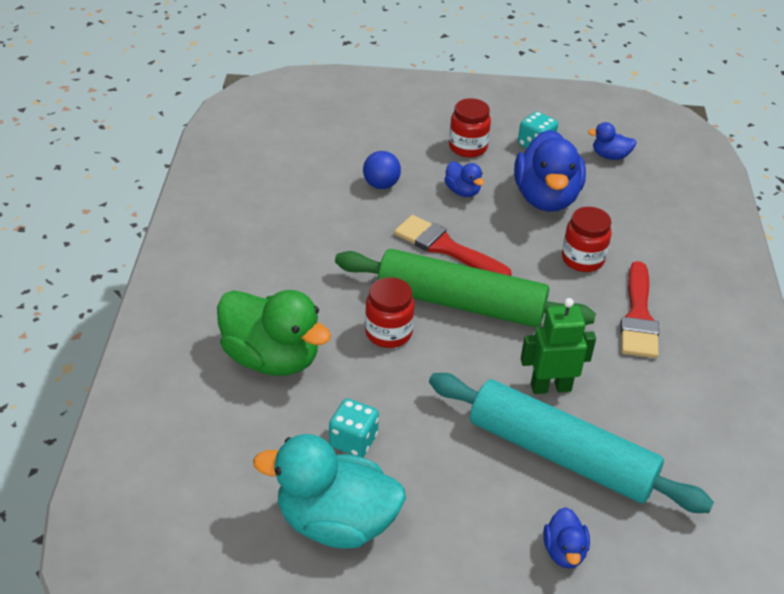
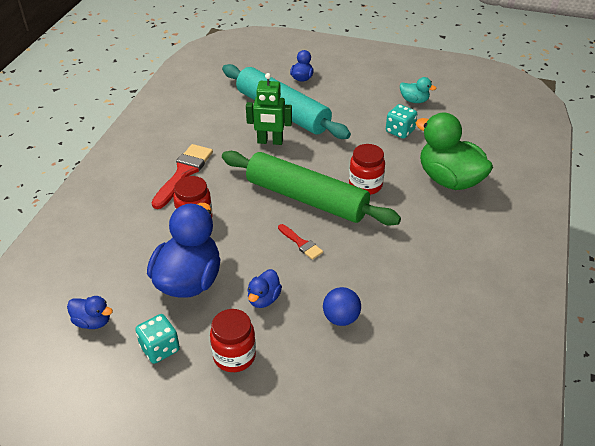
camera: 165 degrees left, 0 degrees up
(336, 522) = (414, 100): turquoise duck -> turquoise duck, size x0.47
(446, 248) = (301, 243): red brush -> red brush, size x0.54
(462, 191) = (264, 299): blue duck -> blue duck turned 135 degrees counterclockwise

